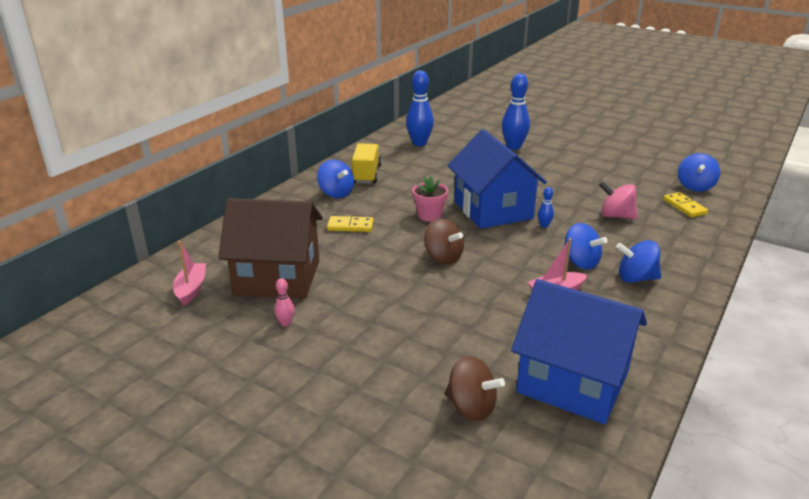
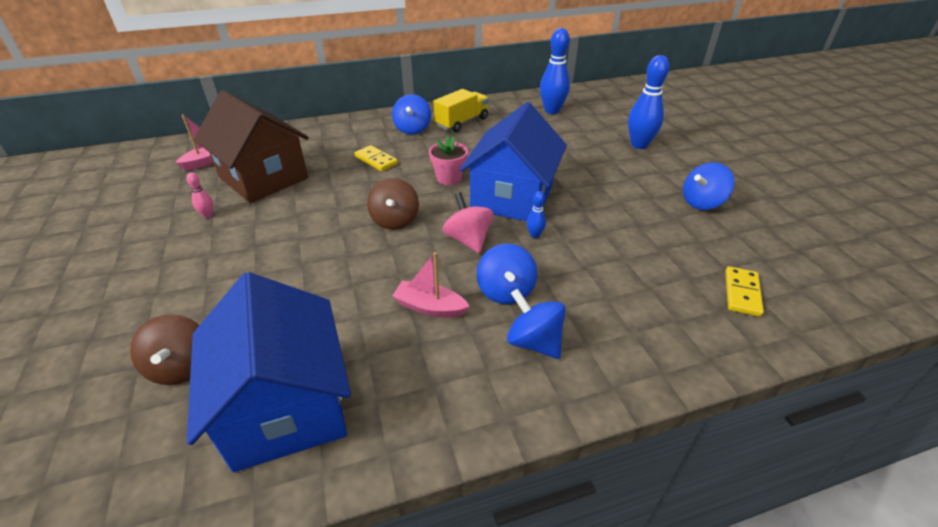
camera: 40 degrees right, 10 degrees up
(616, 216) = (631, 262): pink spinning top -> pink spinning top (468, 240)
(695, 186) = (801, 276): blue spinning top -> blue spinning top (702, 203)

